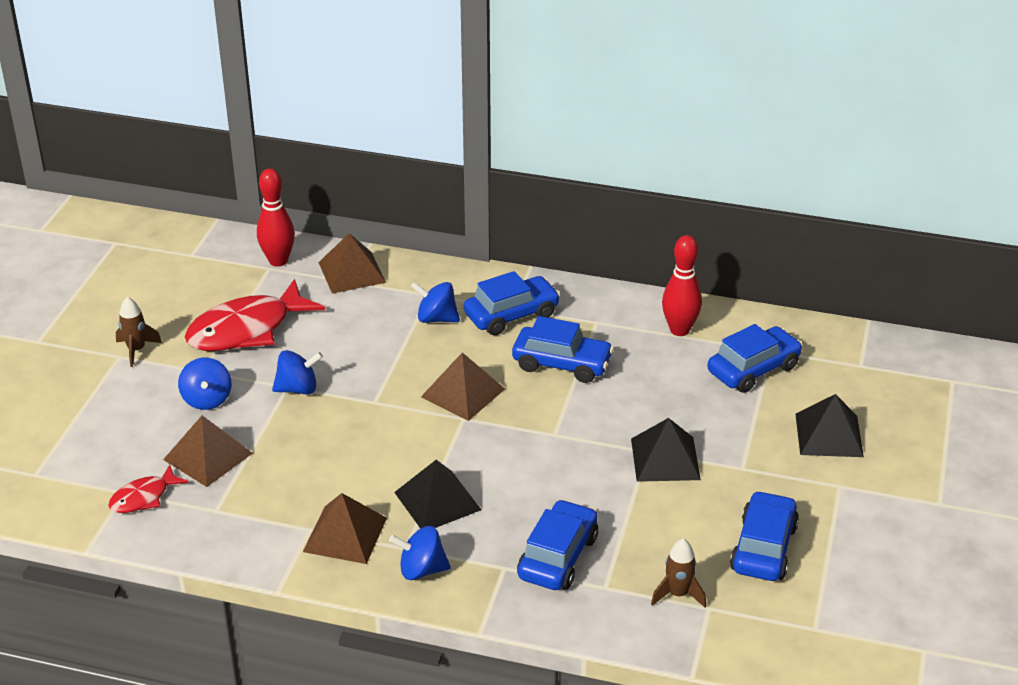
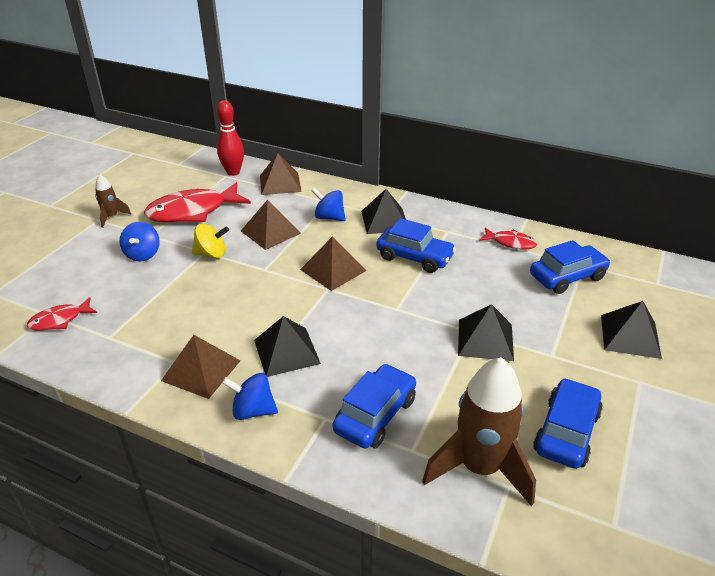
camera: 10 degrees right, 0 degrees up
(208, 456) = (123, 294): brown pyramid -> brown pyramid (270, 232)
(298, 389) = (211, 254): blue spinning top -> yellow spinning top
(511, 315) = (385, 220): blue car -> black pyramid
(678, 594) = (479, 468): brown rocket -> brown rocket, size x2.06
(679, 330) = (510, 243): red bowling pin -> red fish

